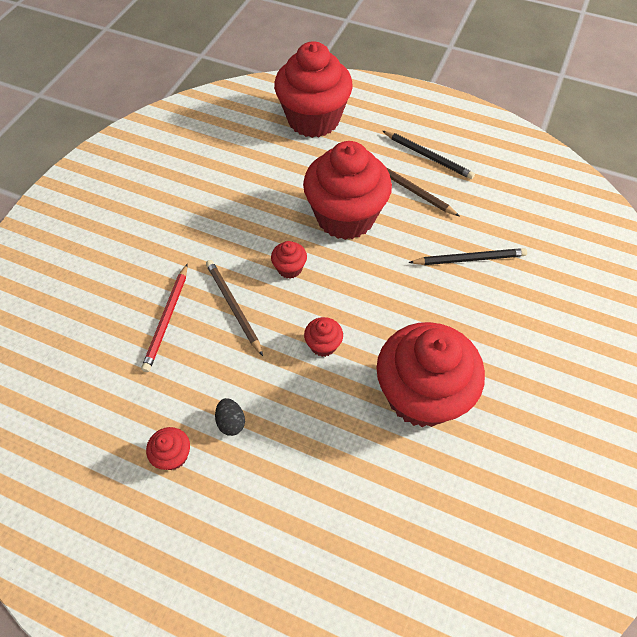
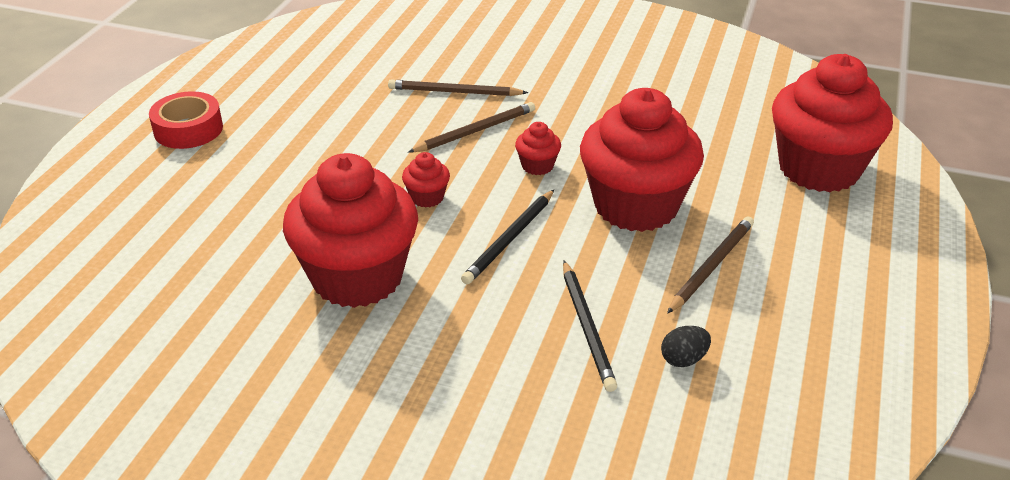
camera: 85 degrees right, 20 degrees down
(167, 319) = (454, 92): red pencil -> brown pencil
(173, 455) = (296, 113): red cupcake -> none
(181, 566) = (188, 129): none -> red tape
(231, 422) = (330, 143): black egg -> black egg (683, 359)
(428, 156) = (792, 285): black pencil -> black pencil (510, 239)

